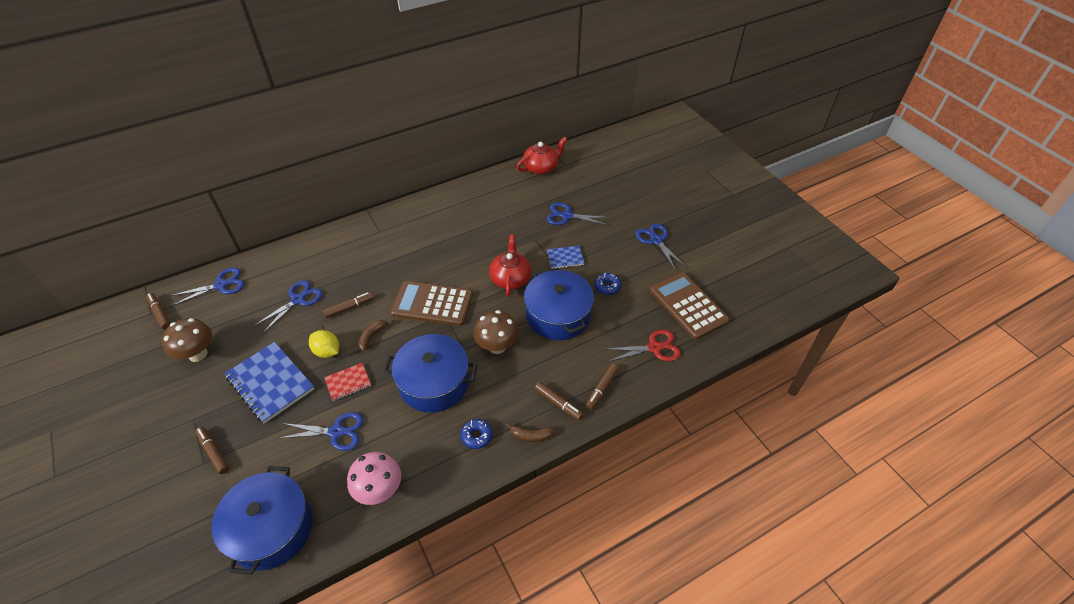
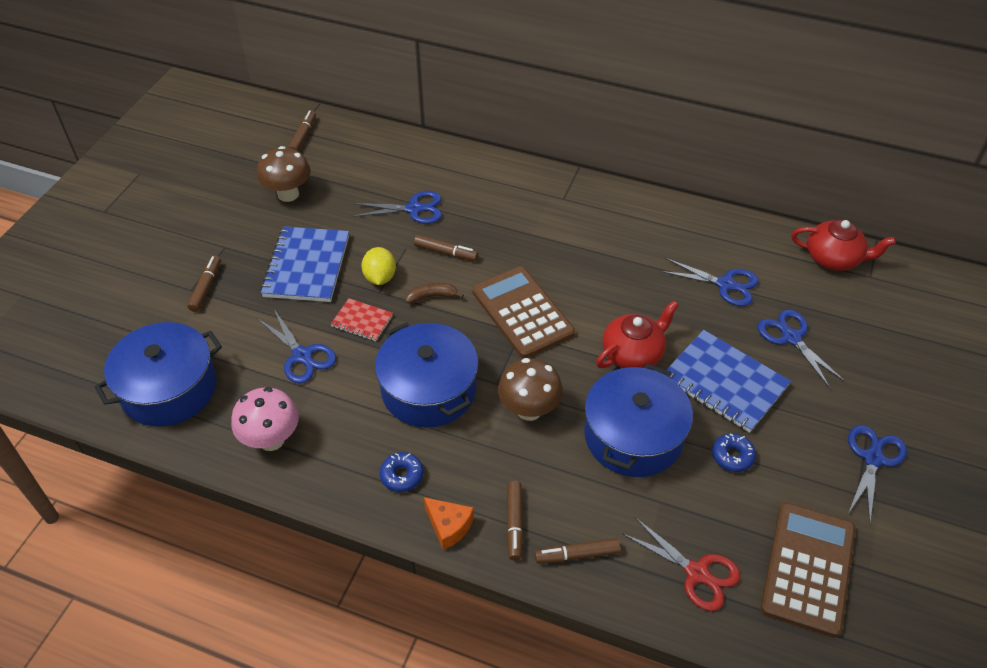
camera: 50 degrees right, 0 degrees up
(221, 285) = (373, 146): blue scissors -> blue scissors (725, 284)
(531, 435) = (448, 526): brown banana -> orange cheese
(565, 258) = (724, 383): blue notebook -> blue notebook, size x1.92

